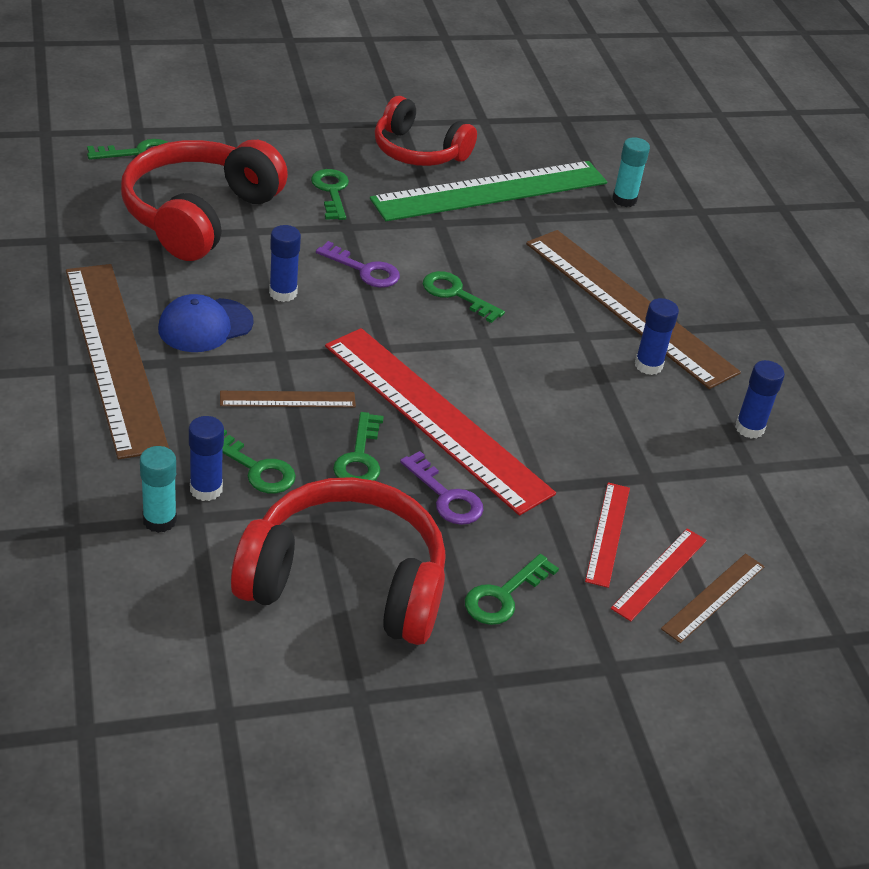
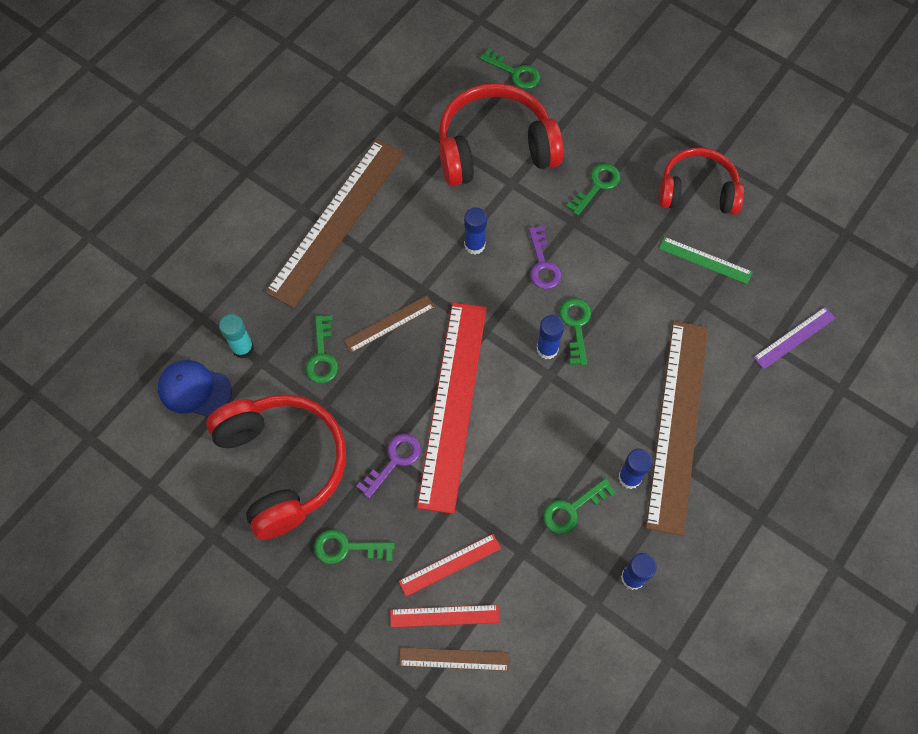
camera: 55 degrees right, 25 degrees up
(205, 325) = (405, 236): blue cap -> blue cap (194, 389)
(206, 489) = (284, 348): blue glue stick -> blue glue stick (547, 349)
(287, 399) = (389, 324): brown ruler -> brown ruler turned 75 degrees counterclockwise
(360, 458) = (380, 395): green key -> green key (572, 509)
(418, 151) = (697, 191): red headphones -> red headphones turned 105 degrees clockwise
(446, 496) = (394, 460): purple key -> purple key turned 150 degrees counterclockwise
(490, 191) = (705, 260): green ruler -> green ruler, size x0.45
(624, 200) = (794, 337): turquoise glue stick -> purple ruler

